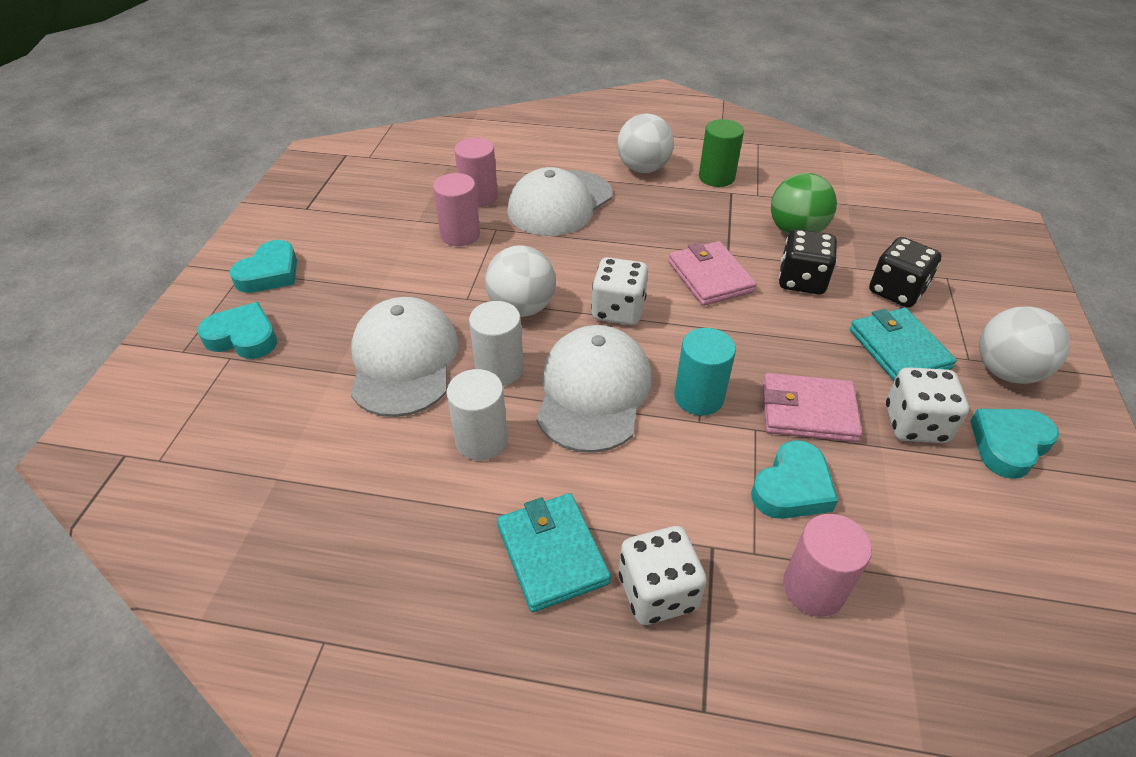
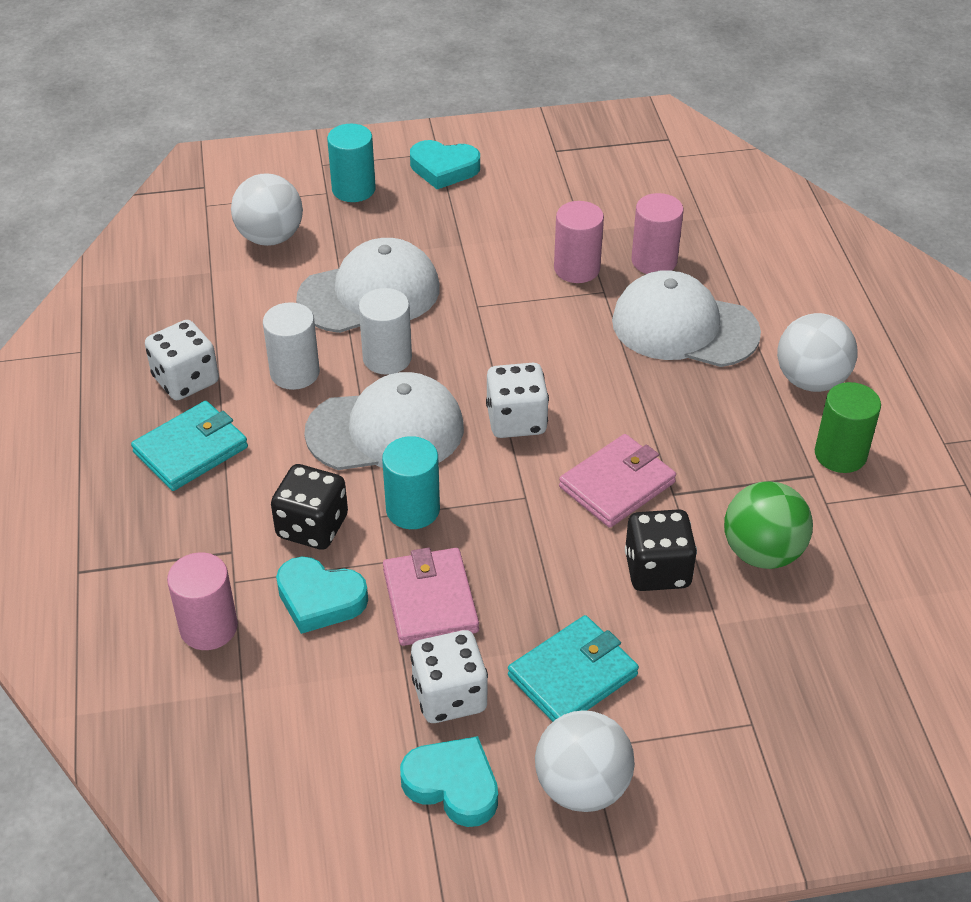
camera: 70 degrees right, 0 degrees up
(243, 337) = (353, 189): turquoise heart -> turquoise cylinder
(522, 308) = (482, 348): white ball -> white ball (270, 237)
(657, 592) = (174, 523): white dice -> white dice (186, 380)
(896, 291) = (689, 668): black dice -> black dice (312, 527)

